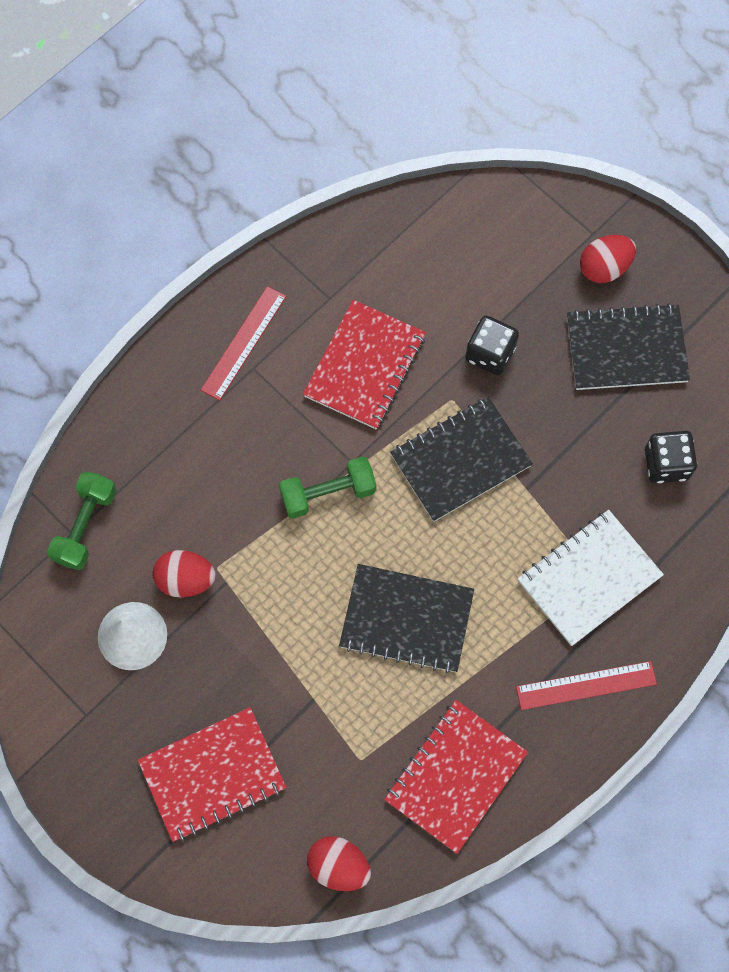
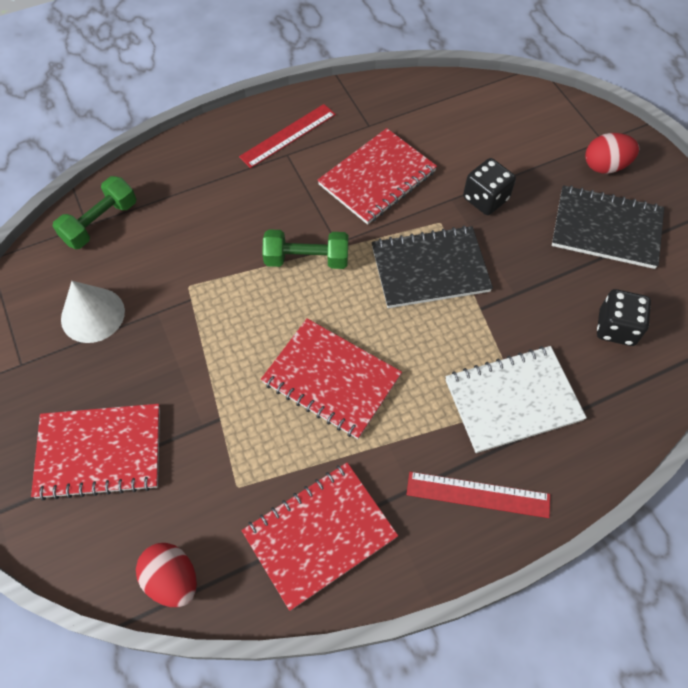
camera: 20 degrees right, 10 degrees down
(186, 579) = (158, 286): red egg -> none
(406, 619) = (331, 379): black notebook -> red notebook

